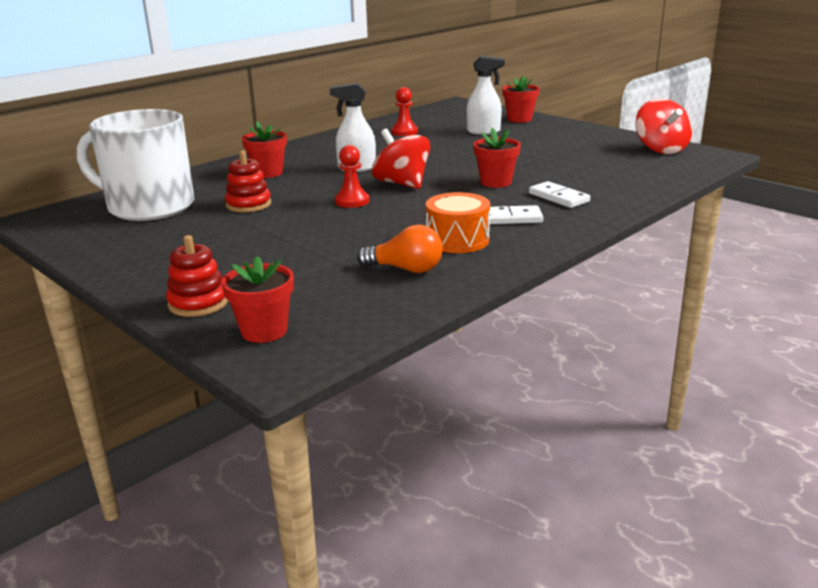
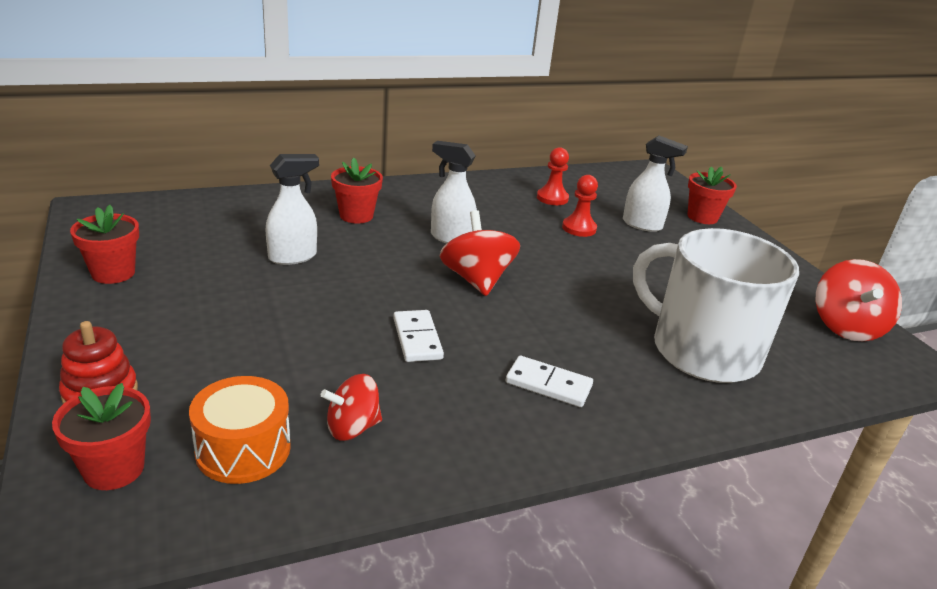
camera: 20 degrees right, 5 degrees up
(149, 206) = (202, 226): white mug -> white mug (702, 350)
(248, 204) = (293, 257): red stacking toy -> white spray bottle
(352, 201) = (399, 289): red pawn -> red pawn (579, 228)
(406, 269) = (352, 427): orange light bulb -> red spinning top
(457, 240) = (454, 399): orange drum -> orange drum (243, 449)
(496, 182) = (585, 314): red flower pot -> red flower pot (113, 273)
(558, 197) = (640, 369): white domino -> white domino (417, 338)

